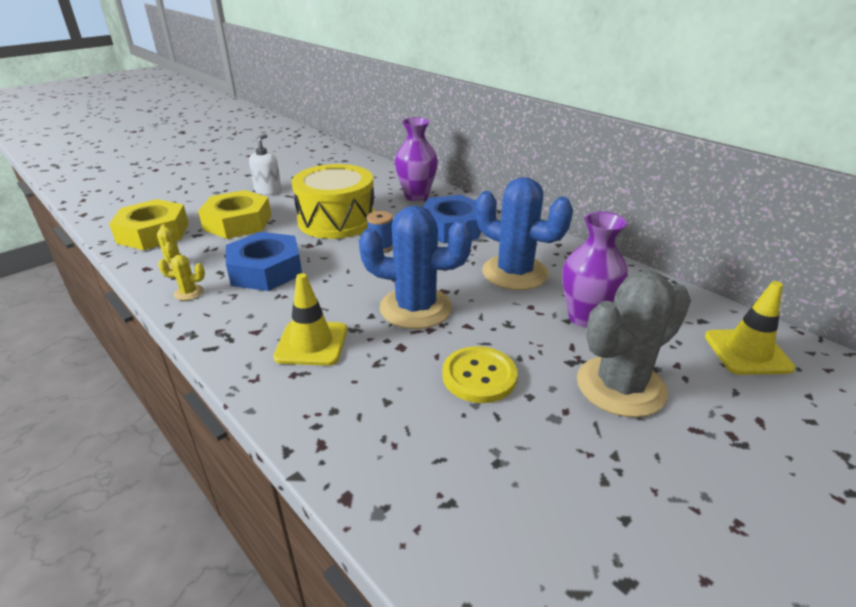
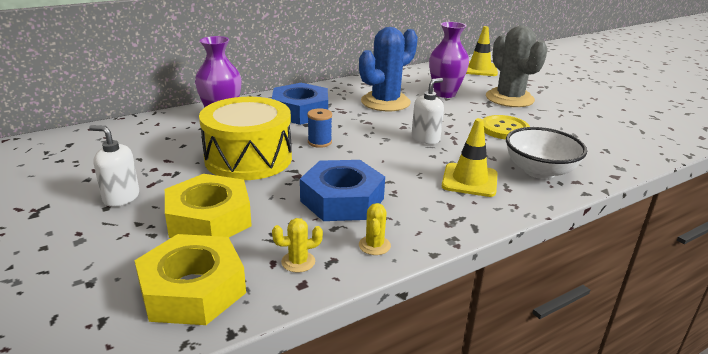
camera: 80 degrees left, 5 degrees down
(346, 406) = (539, 171): none -> white bowl
(415, 308) = (425, 138): blue cactus -> white soap dispenser

